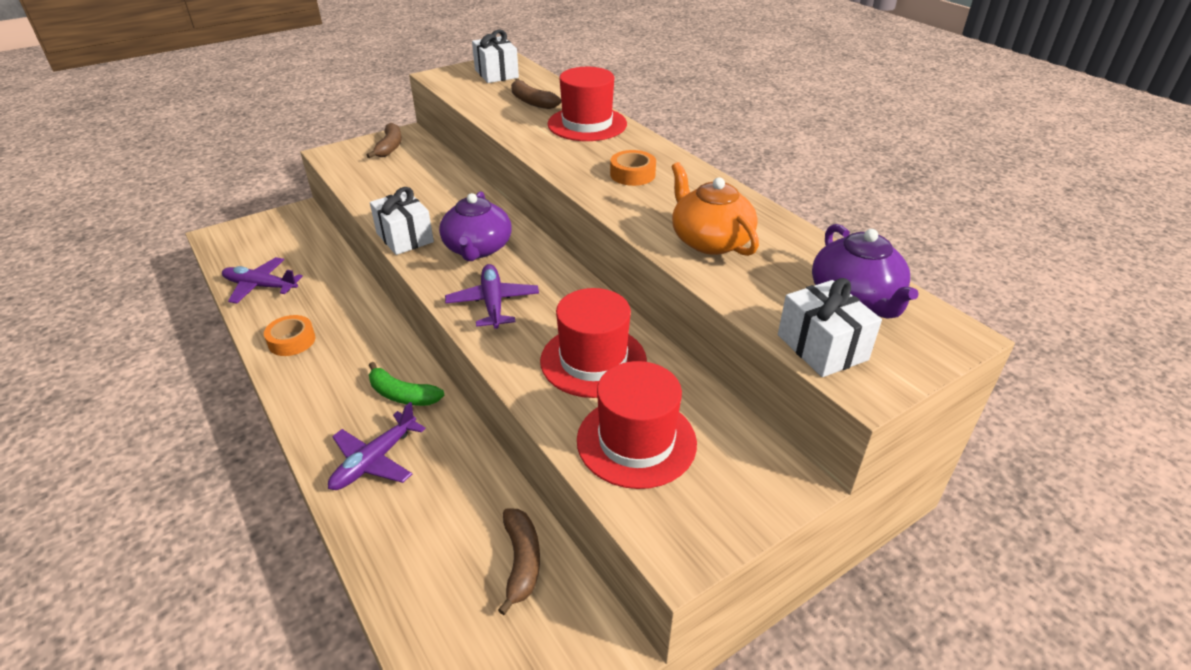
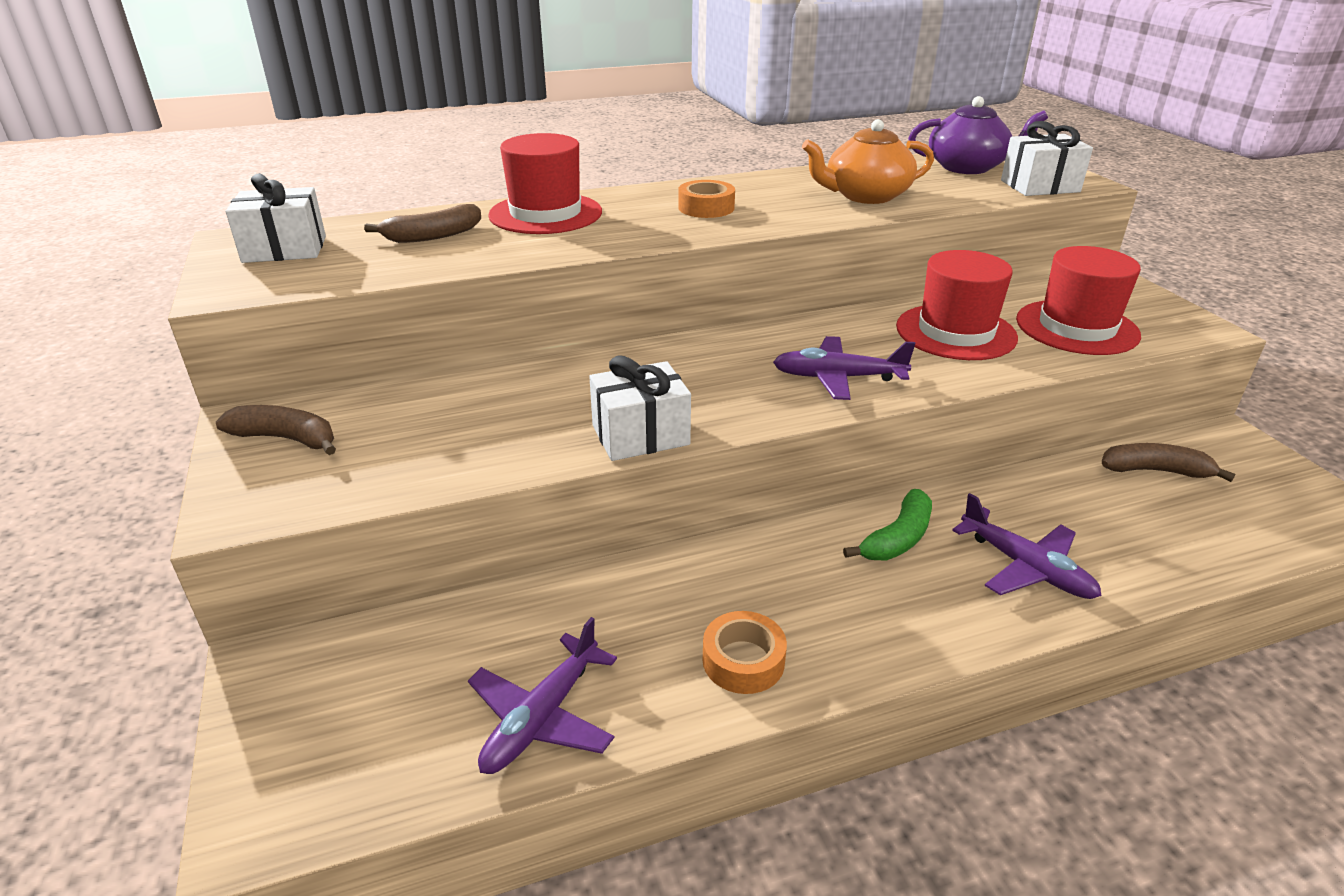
camera: 75 degrees left, 5 degrees down
(477, 248) = (701, 378): purple teapot -> none

